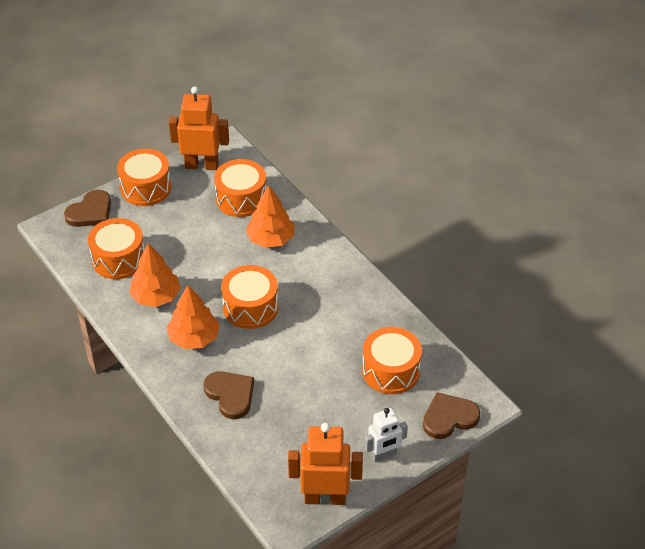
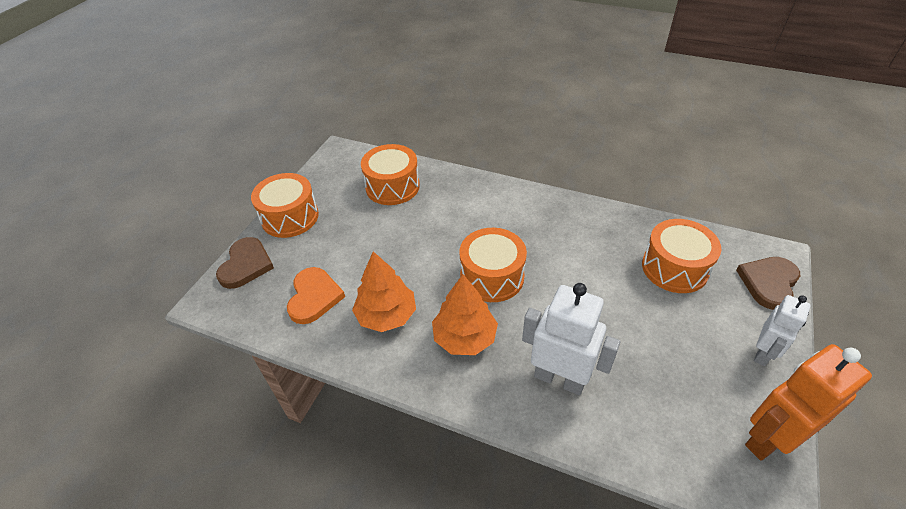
camera: 30 degrees left, 0 degrees up
(119, 259) = (314, 297): orange drum -> orange heart
(202, 165) = (330, 175): orange robot -> none
(230, 395) = (559, 379): brown heart -> white robot
(270, 239) = (451, 207): orange tree -> none

